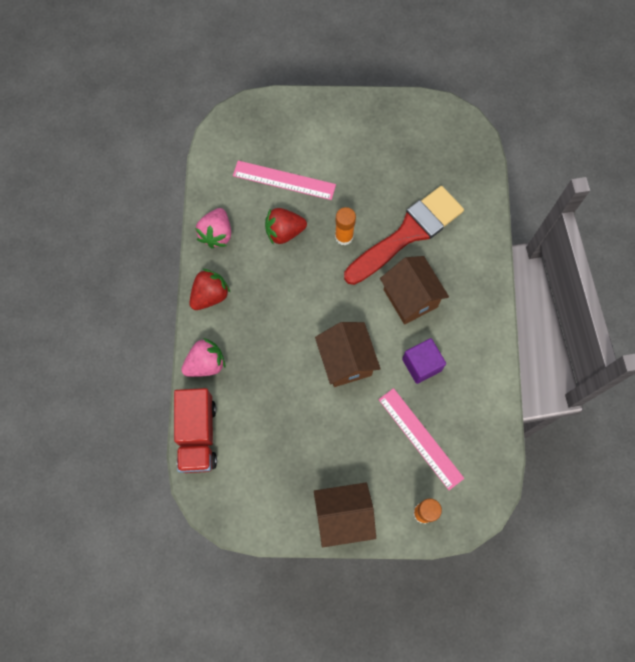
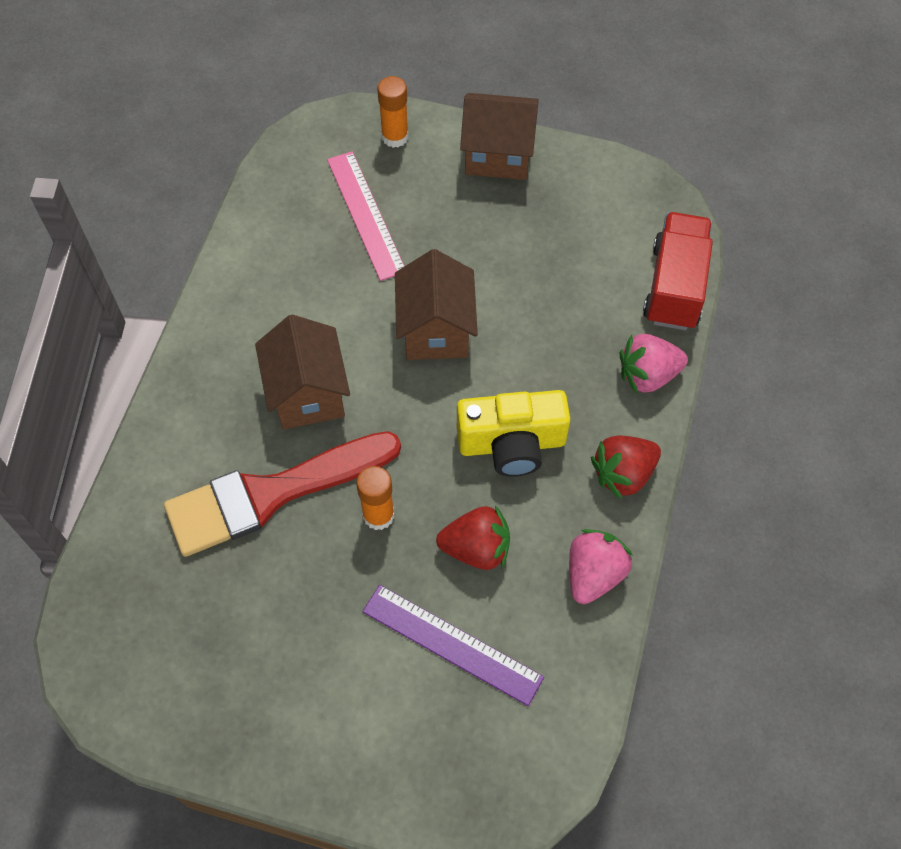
camera: 165 degrees left, 10 degrees down
(279, 297) = (512, 444): none -> yellow camera
(284, 180) = (452, 644): pink ruler -> purple ruler
(421, 365) = (328, 300): purple cube -> none

